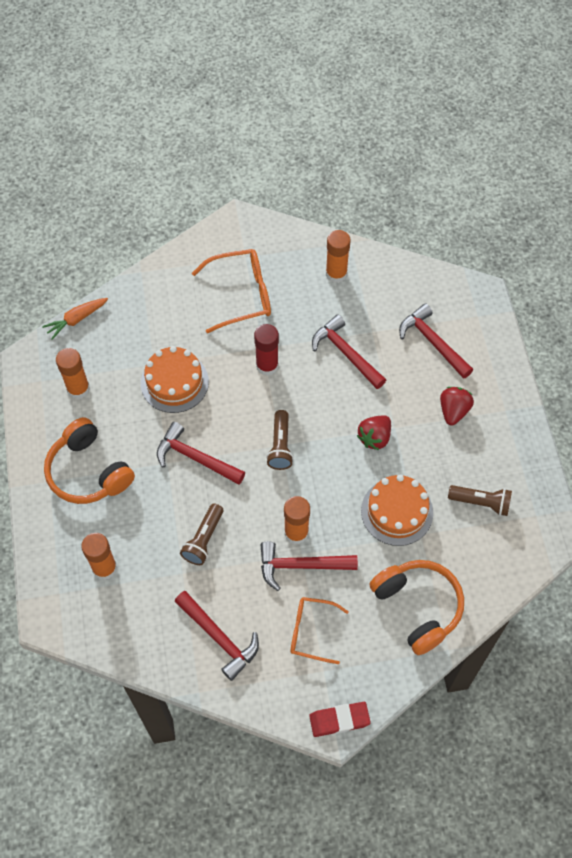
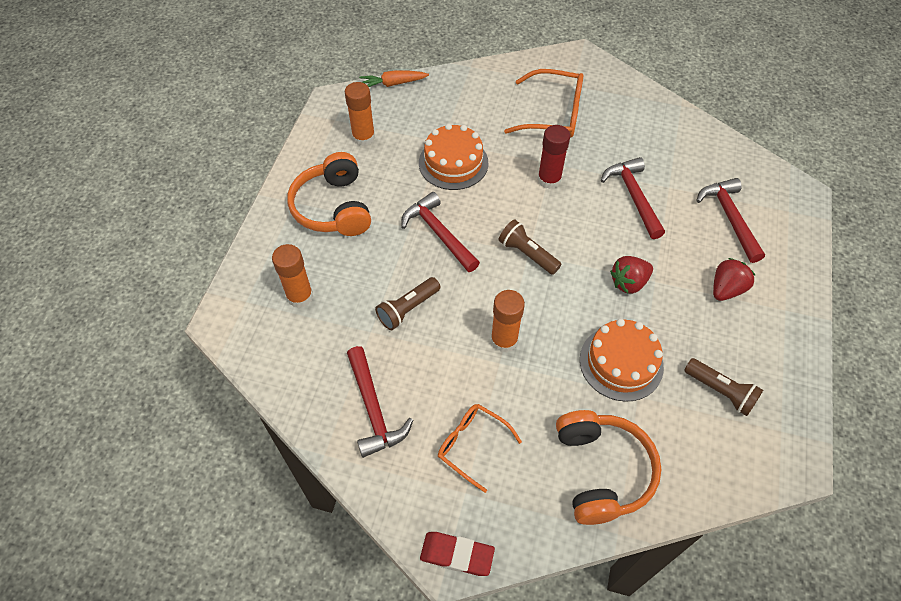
camera: 25 degrees right, 5 degrees down
(280, 446) = (527, 254): brown flashlight -> brown flashlight turned 105 degrees clockwise
(300, 566) = (493, 374): red hammer -> none
(336, 274) = (655, 126): orange glue stick -> none

